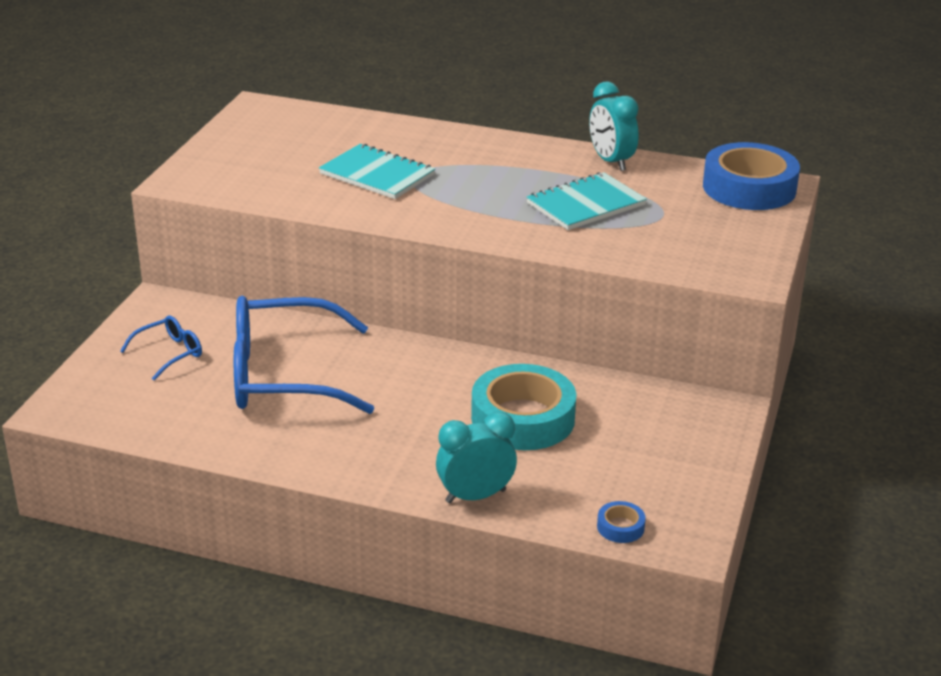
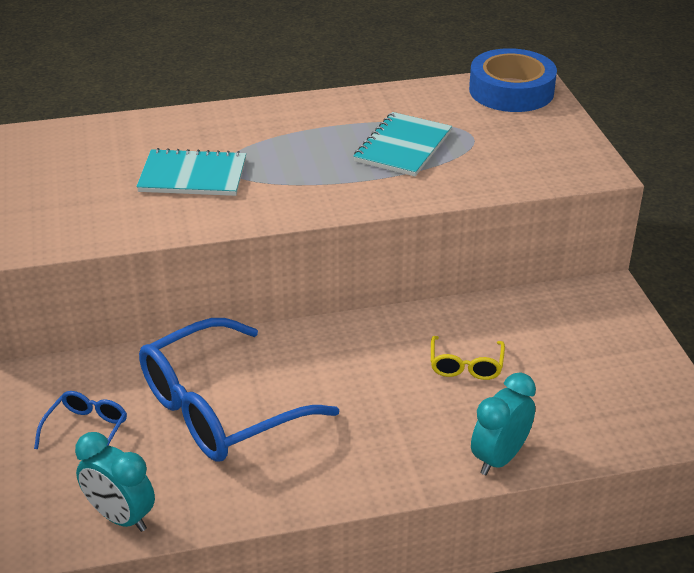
camera: 30 degrees left, 5 degrees up
(523, 418) = (466, 365): turquoise tape -> yellow glasses
(611, 161) = (381, 100): turquoise clock -> turquoise clock (120, 517)
(620, 527) = (635, 435): blue tape -> none

